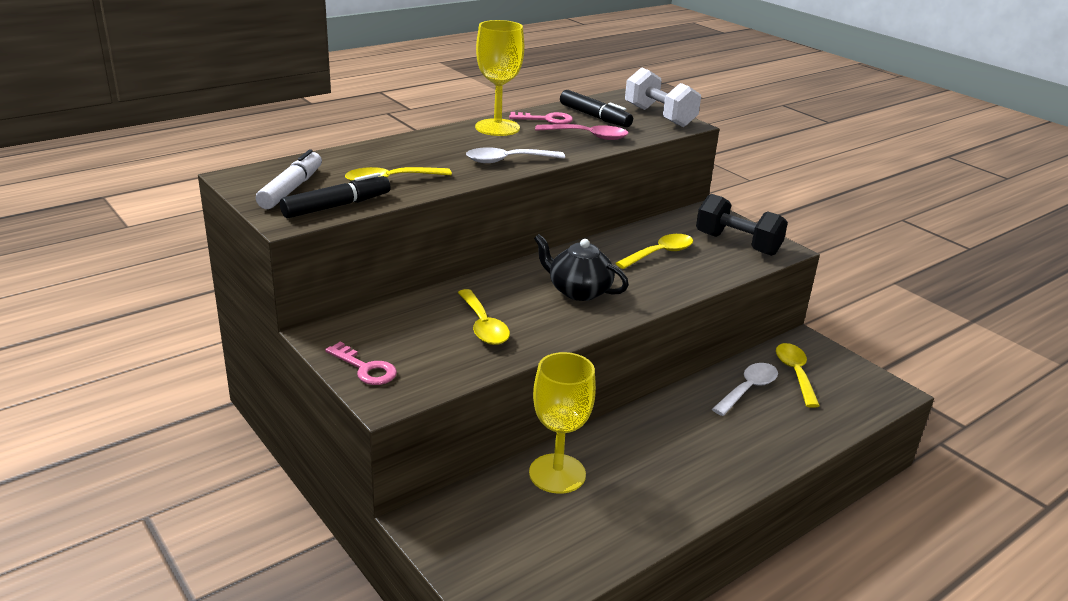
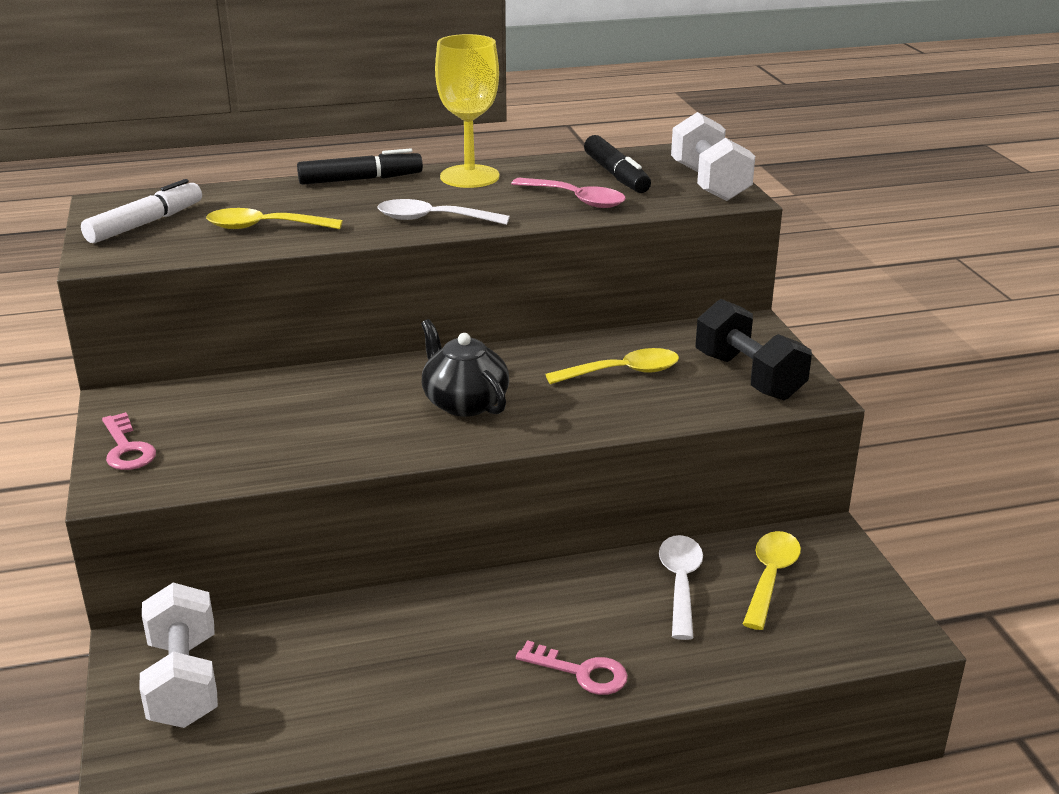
camera: 25 degrees right, 0 degrees up
(337, 206) = (170, 250): black marker -> black marker (360, 179)
(481, 536) = (184, 681): none -> white dumbbell
(483, 326) = (305, 424): yellow spoon -> none
(546, 119) = (546, 172): pink key -> pink key (581, 672)
(557, 473) = (333, 631): yellow goblet -> none
(748, 389) = (680, 584): white spoon -> white spoon turned 60 degrees counterclockwise

